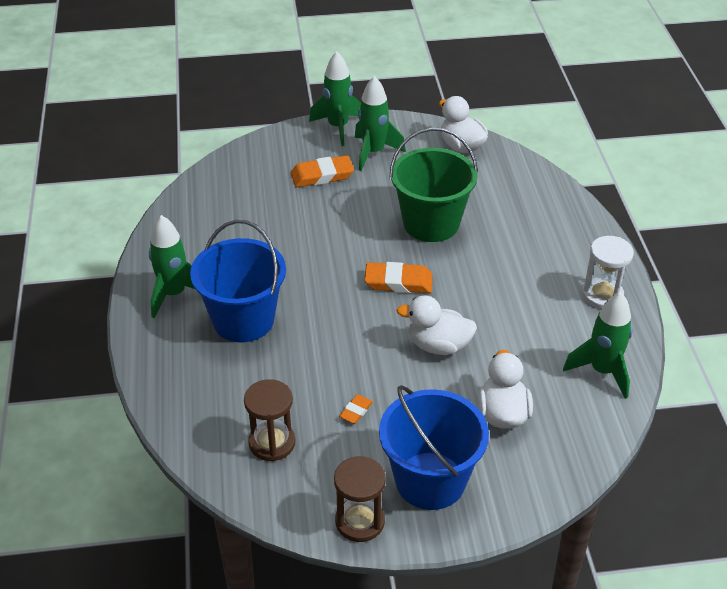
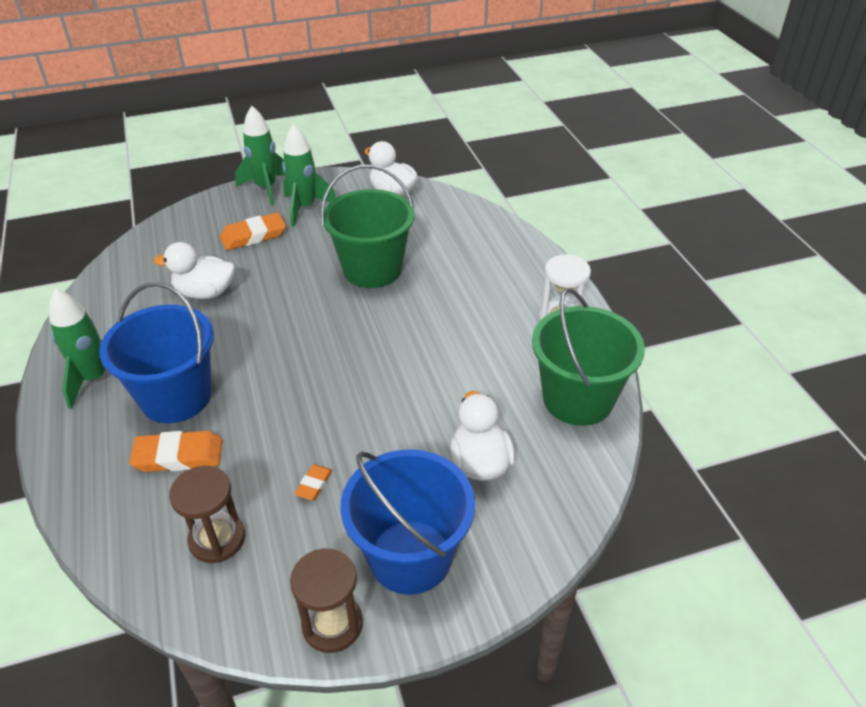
camera: 10 degrees left, 0 degrees up
(398, 282) = (345, 333): orange eraser -> orange eraser (178, 456)
(438, 345) = (397, 395): white duck -> white duck (205, 293)
(602, 371) = (578, 399): green rocket -> green bucket

